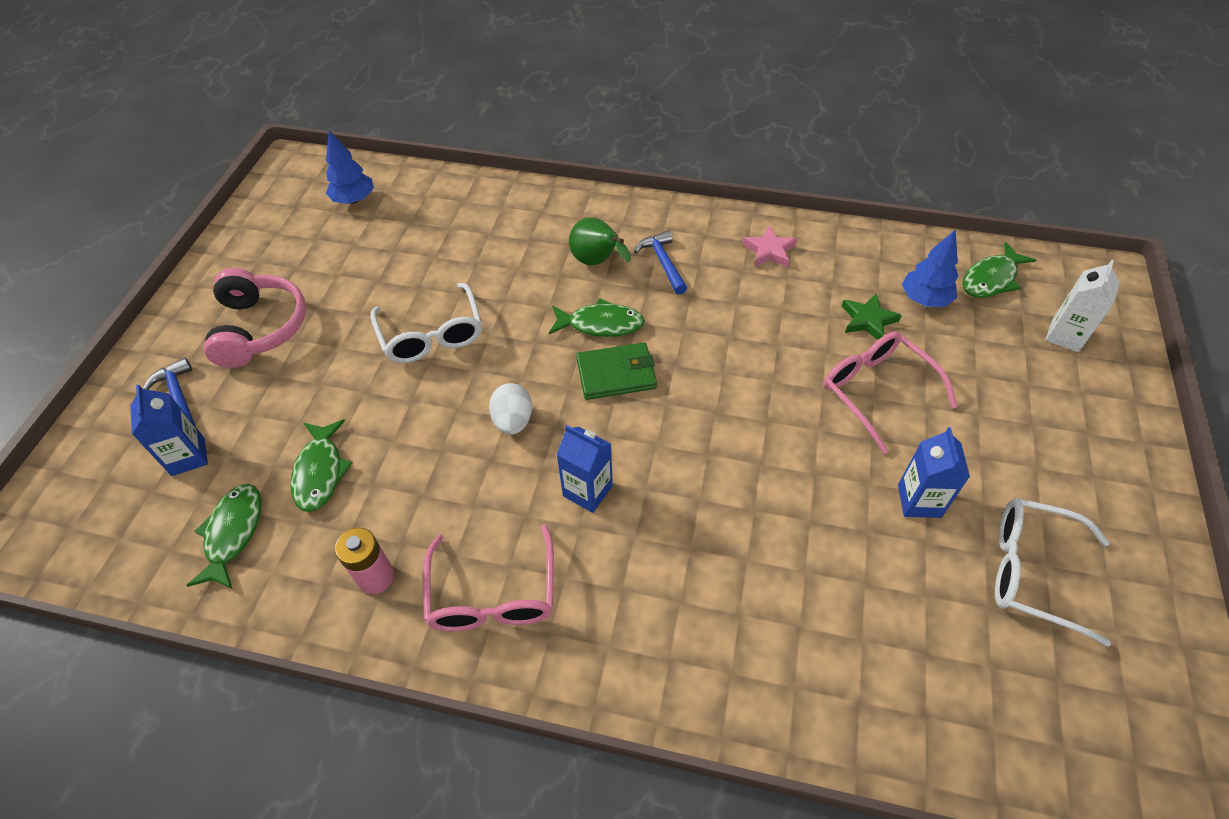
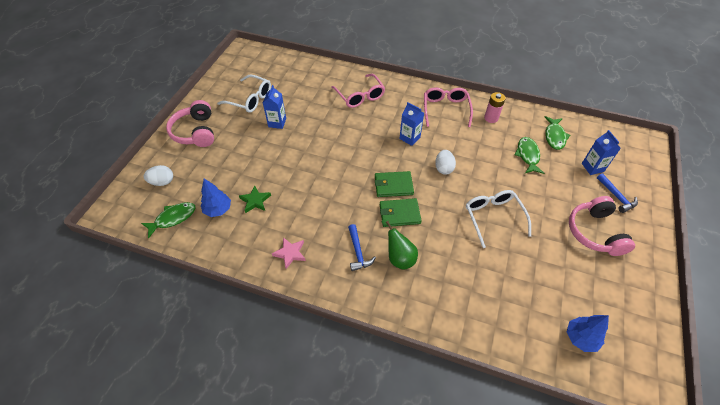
camera: 175 degrees left, 0 degrees up
(601, 324) = (399, 214): green fish -> green wallet
(877, 391) = (270, 165): pink glasses -> pink glasses (360, 96)
(1065, 336) = (162, 182): white carton -> white egg
(1094, 453) = (195, 132): none -> pink headphones

